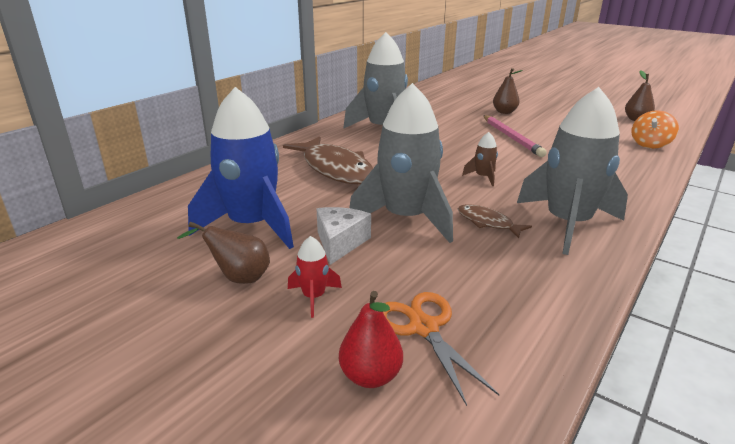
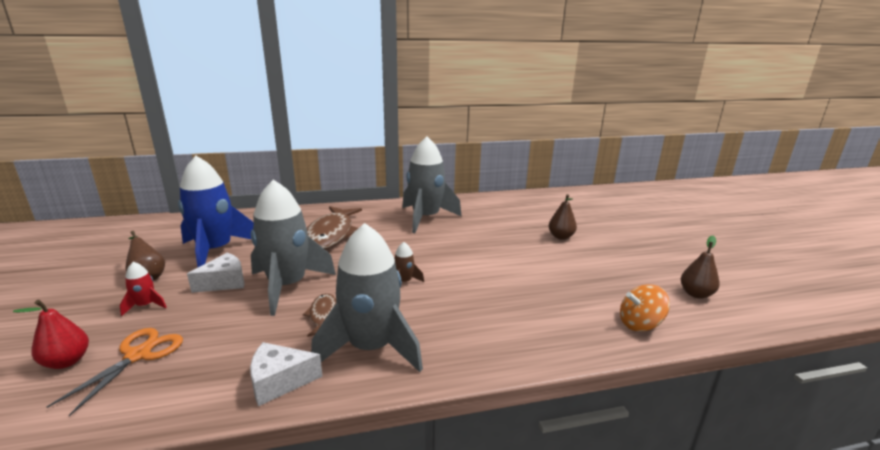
camera: 40 degrees right, 5 degrees down
(511, 137) = (509, 261): pink pencil -> none
(570, 273) = (280, 381): none -> white cheese

